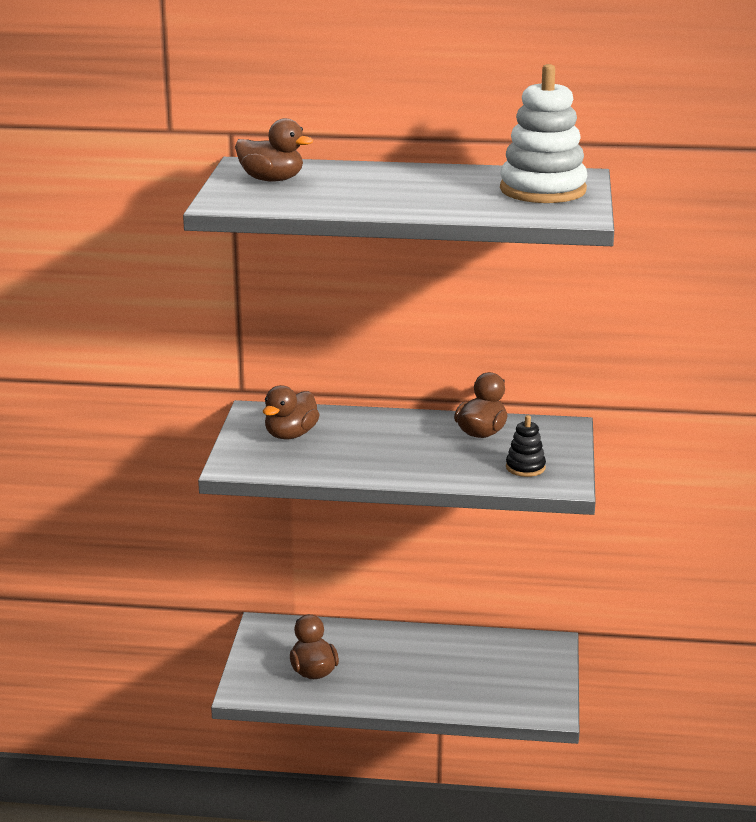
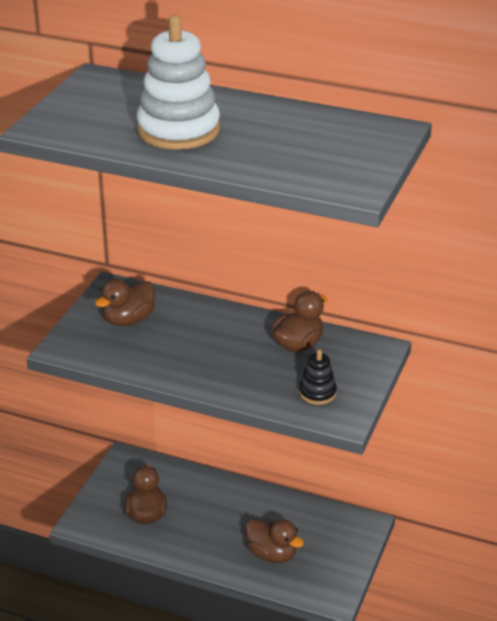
camera: 15 degrees right, 10 degrees up
(272, 180) = (104, 101): brown duck -> brown duck (272, 554)
(543, 190) = (345, 147): white stacking toy -> white stacking toy (178, 130)

